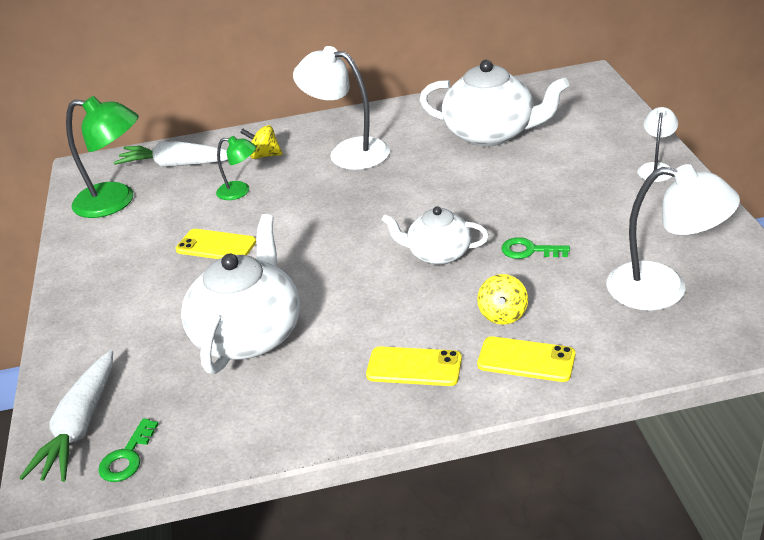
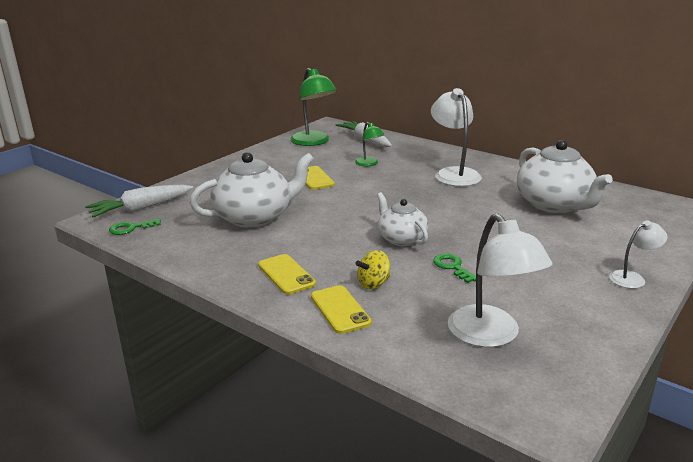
camera: 45 degrees right, 10 degrees down
(264, 155) = (410, 155): yellow spinning top -> none

